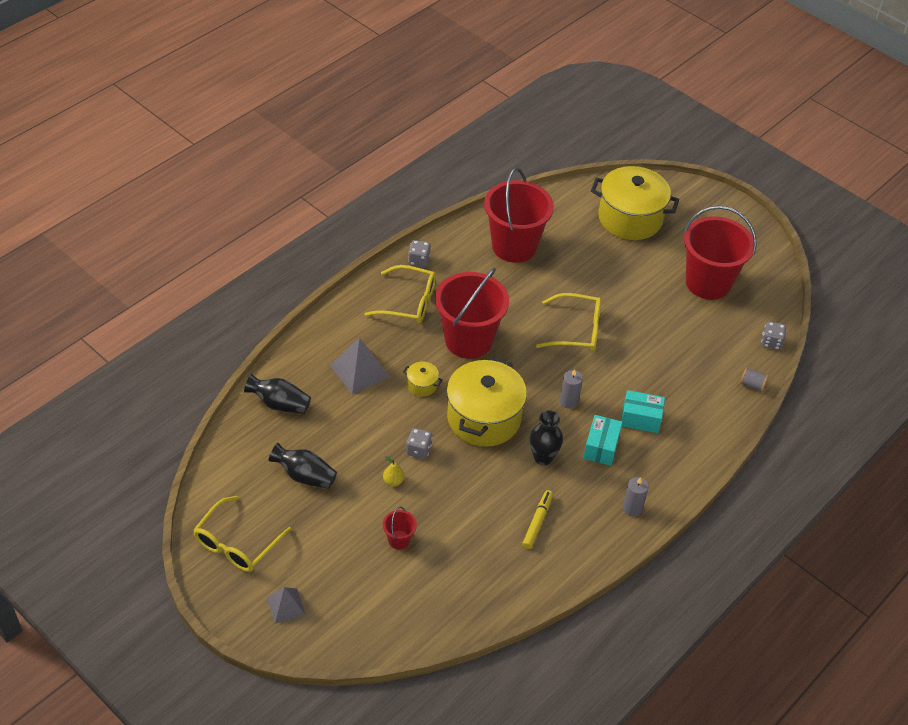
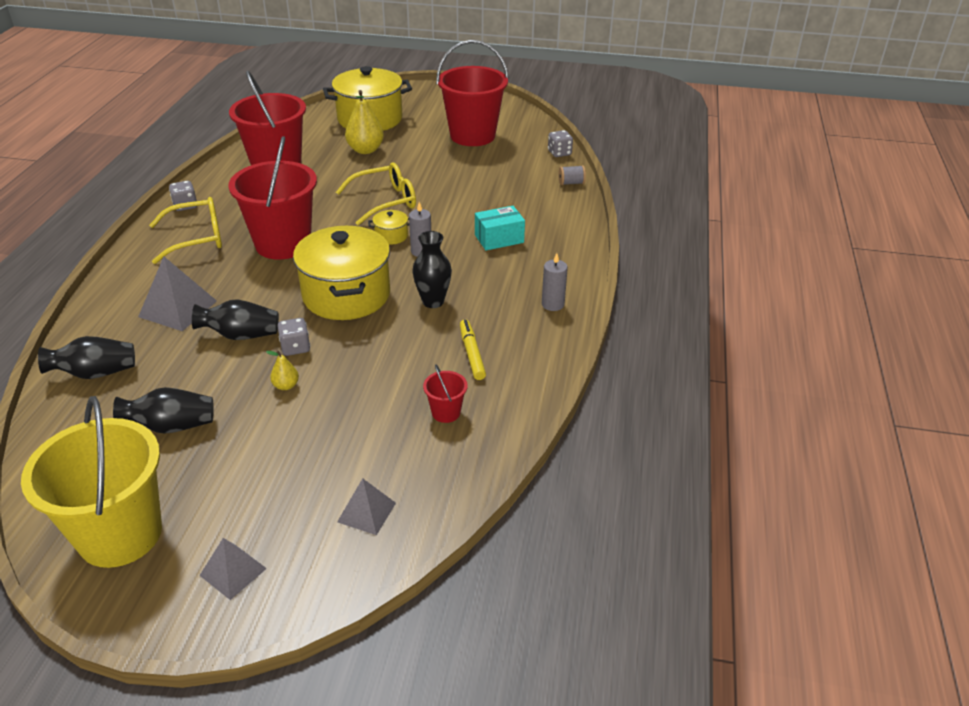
camera: 30 degrees left, 10 degrees down
(237, 543) = (120, 534): yellow glasses -> yellow bucket
(385, 610) = (366, 512): none -> grey pyramid
(389, 419) = (241, 335): none -> black vase
(399, 540) = (332, 435): red bucket -> red bucket (446, 412)
(422, 385) = (259, 294): yellow pot -> yellow pot (391, 236)
(600, 258) = (365, 150): none -> yellow pear
(601, 447) = (482, 272): turquoise box -> none

